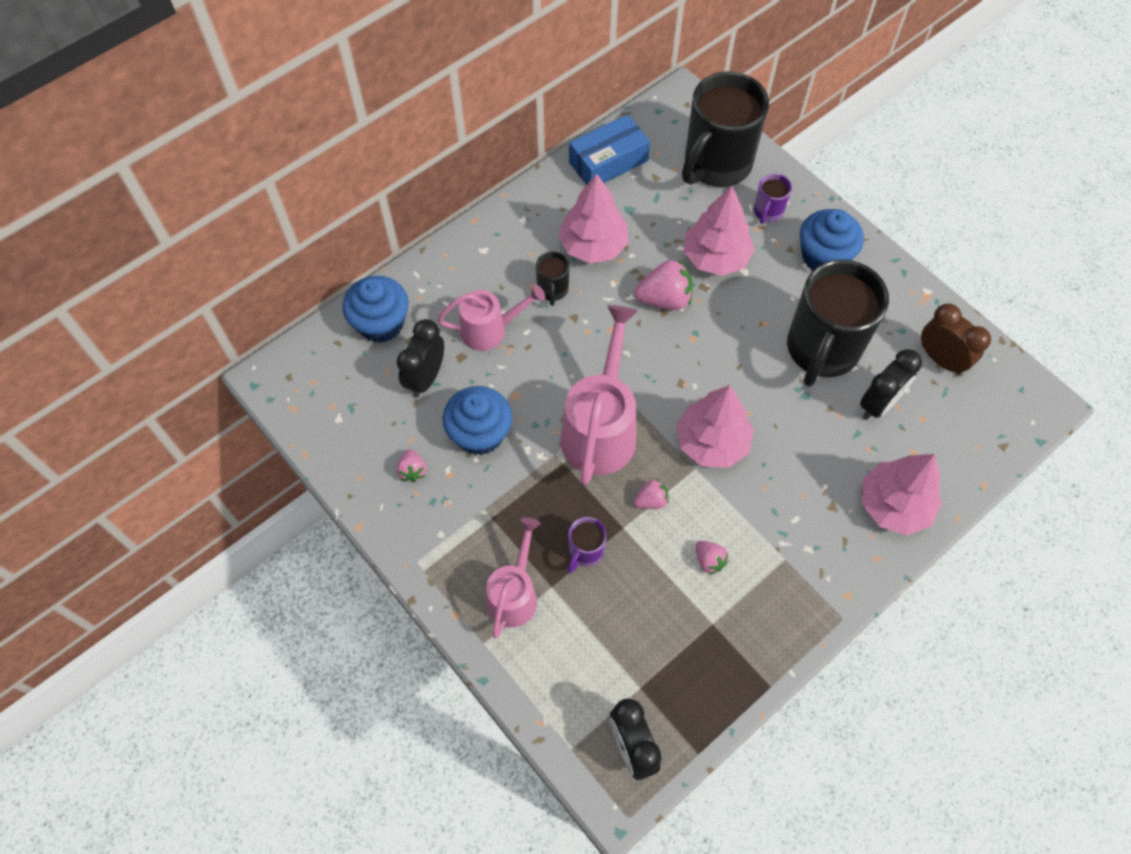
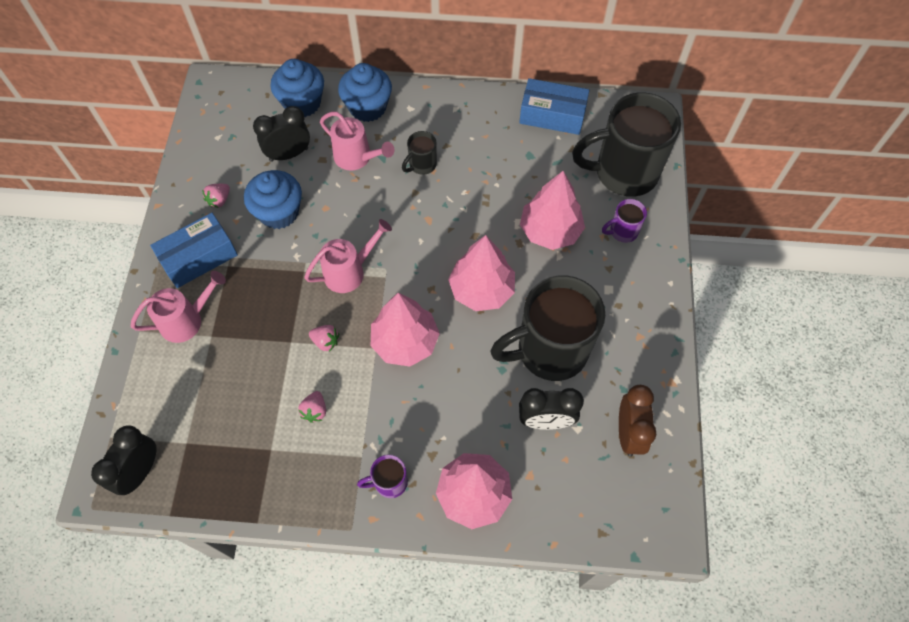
camera: 45 degrees right, 0 degrees up
(457, 534) = (199, 257): none -> blue box
(585, 552) = (252, 334): purple mug -> purple mug (389, 482)
(593, 246) = (479, 159): pink tree -> pink tree (481, 290)
(601, 427) = (350, 271): pink watering can -> pink watering can, size x0.62
(664, 299) = (484, 229): pink strawberry -> none
(823, 256) = (627, 292): blue cupcake -> blue cupcake (367, 107)

